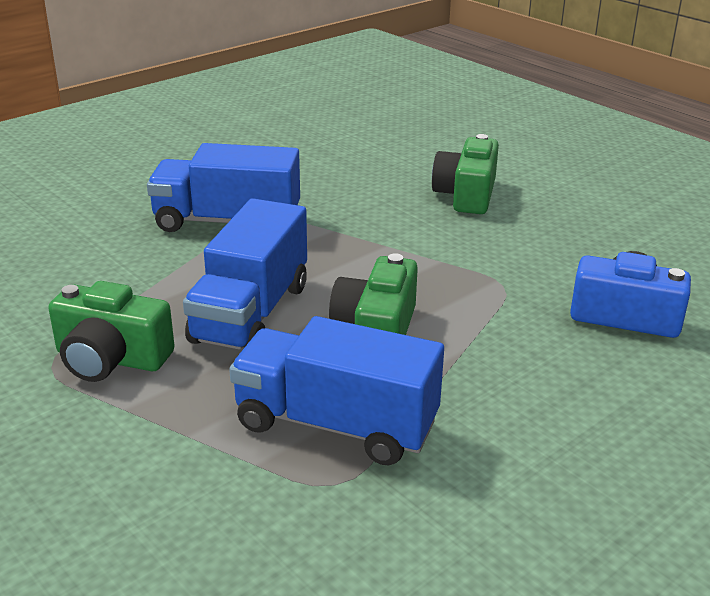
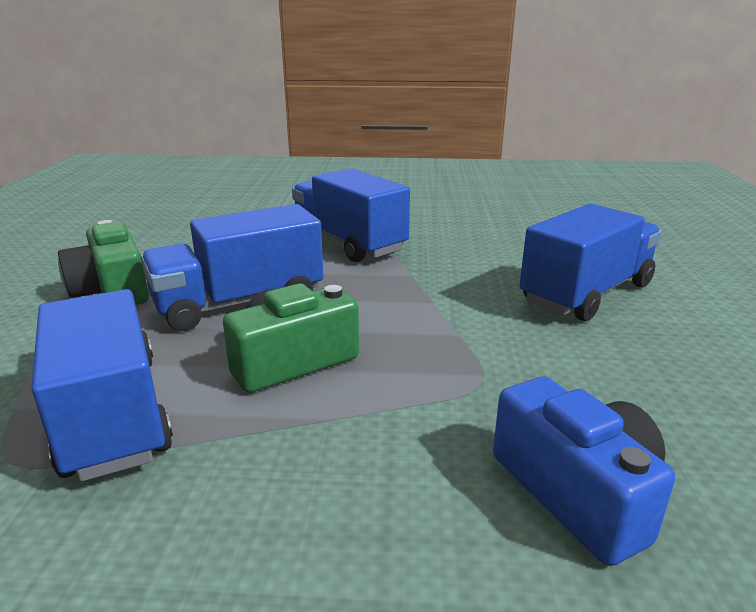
camera: 45 degrees right, 5 degrees down
(466, 195) = (586, 293): green camera -> blue truck

